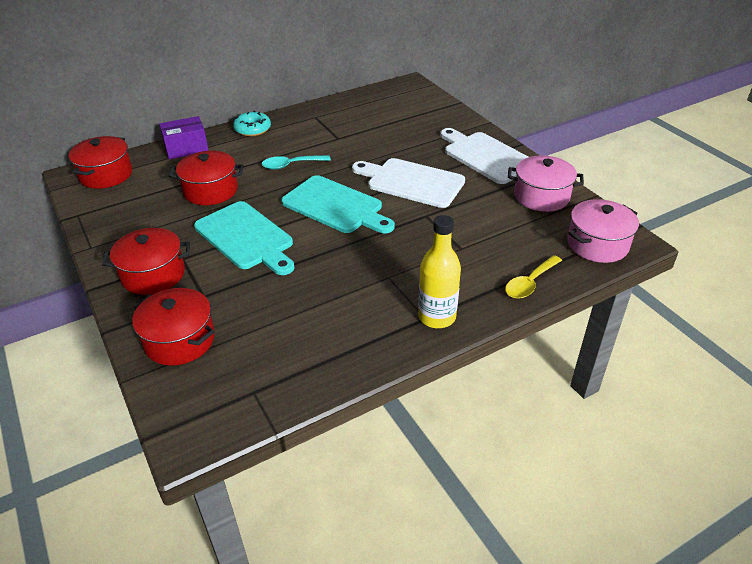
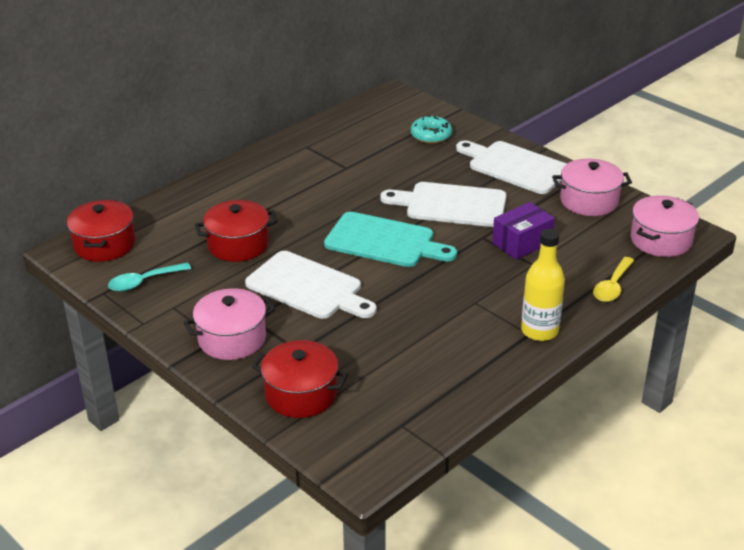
camera: 15 degrees left, 5 degrees down
(153, 274) = (232, 339): red pot -> pink pot
(186, 148) = (179, 202): purple box -> purple box (522, 243)
(246, 237) = (308, 287): turquoise cutting board -> white cutting board
(252, 129) = (243, 170): turquoise donut -> turquoise donut (431, 135)
(291, 165) = (311, 204): turquoise spoon -> turquoise spoon (143, 282)

